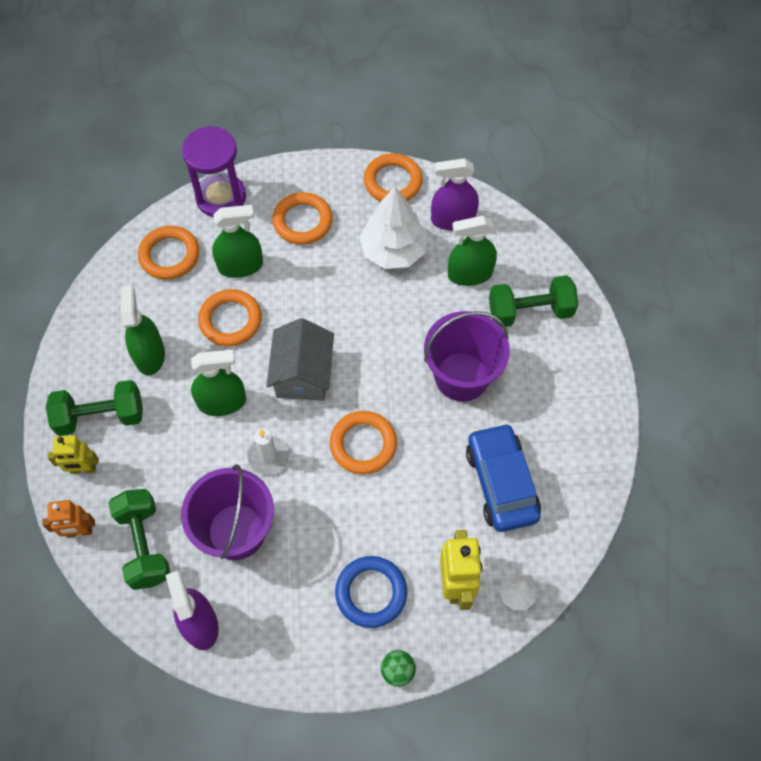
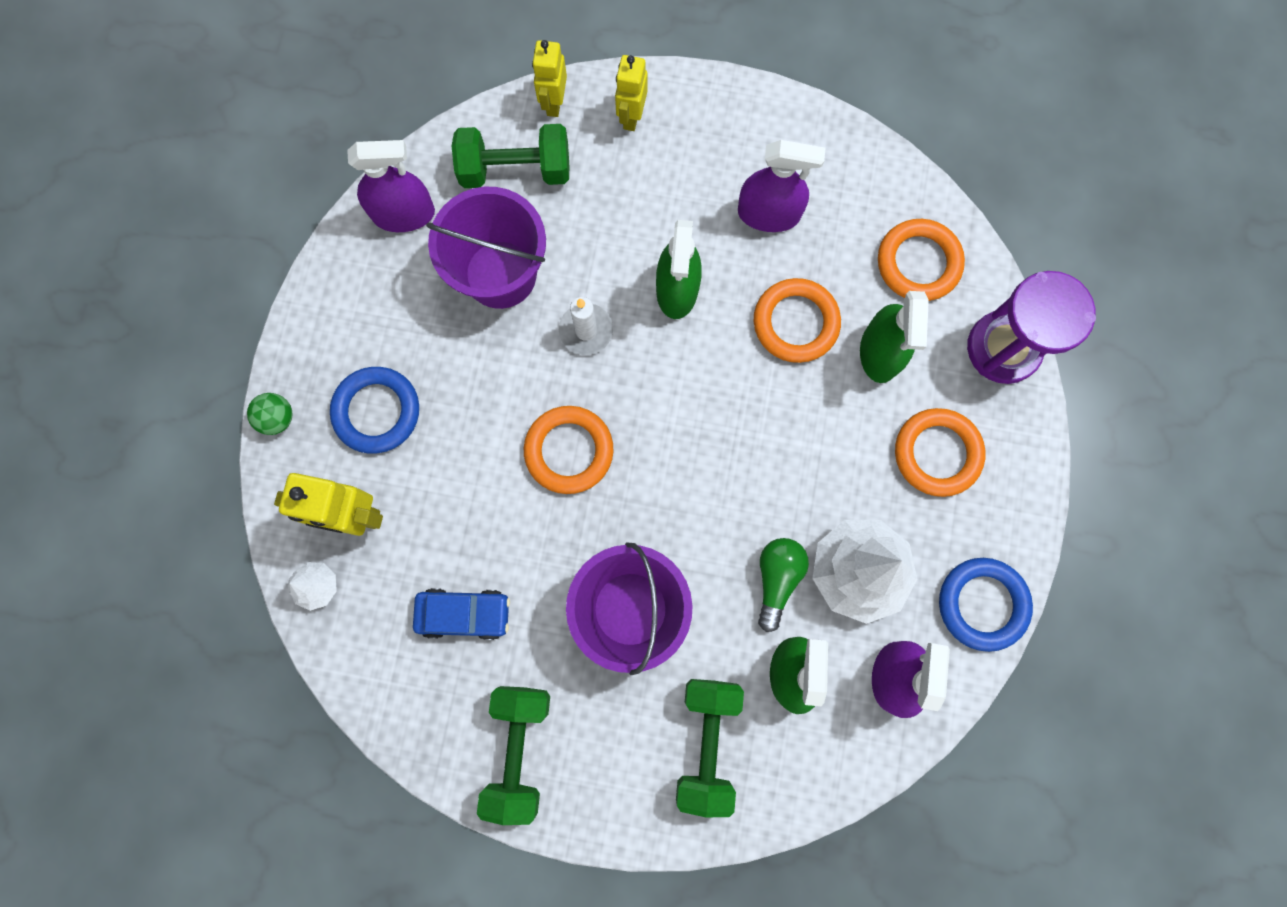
camera: 105 degrees right, 15 degrees up
(79, 531) = (554, 103): orange robot -> yellow robot
(101, 416) = (696, 145): green dumbbell -> green dumbbell (518, 749)
(149, 355) = (768, 214): green spray bottle -> purple spray bottle
(303, 374) = (691, 398): grey house -> none
(393, 181) = (982, 604): orange ring -> blue ring
(413, 294) = (777, 579): none -> green light bulb
(501, 483) = (464, 614): blue car -> blue car, size x0.65

